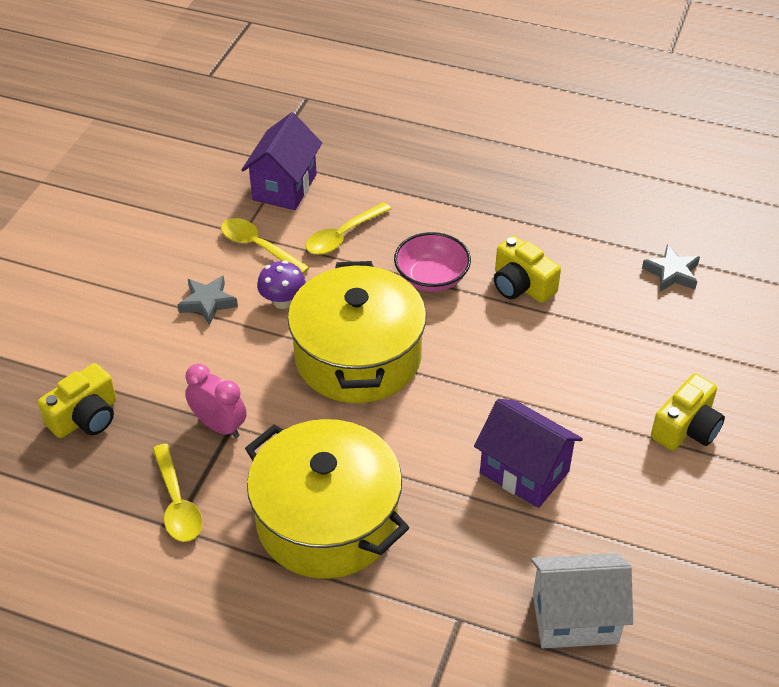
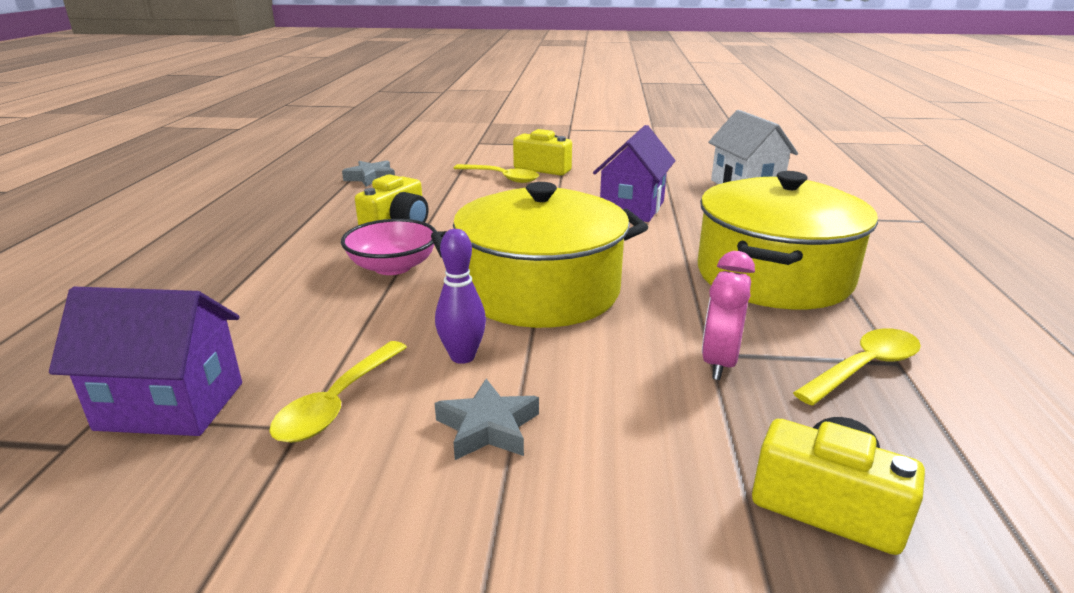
camera: 105 degrees left, 20 degrees down
(283, 301) = (462, 357): purple mushroom -> purple bowling pin
(342, 236) = (313, 332): yellow spoon -> yellow spoon (502, 178)

